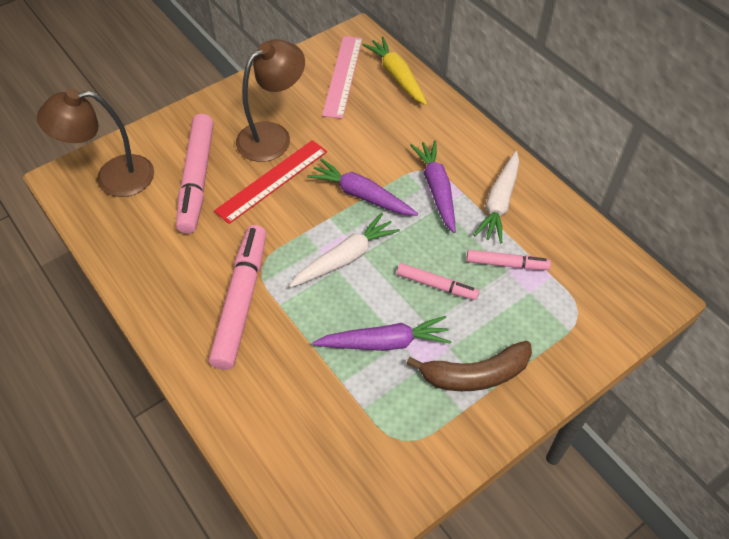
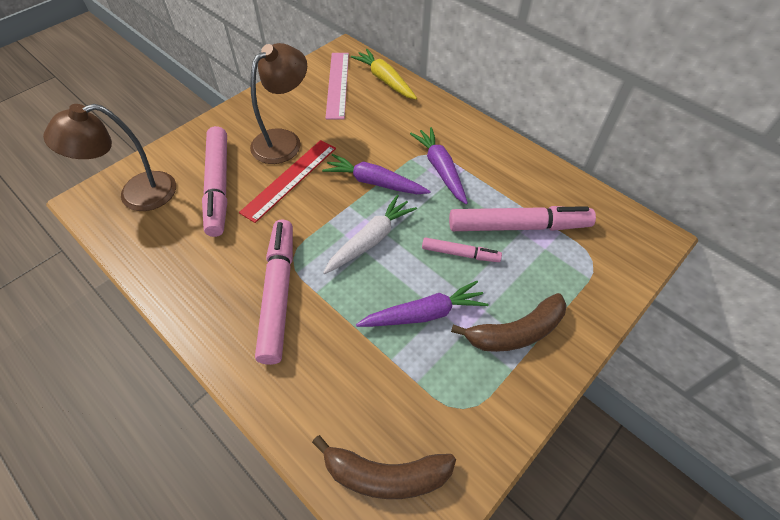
camera: 10 degrees left, 0 degrees up
(315, 489) = (385, 475): none -> brown banana
(499, 203) = (498, 174): white carrot -> none
(506, 264) = (518, 226): pink marker -> pink marker, size x1.87

